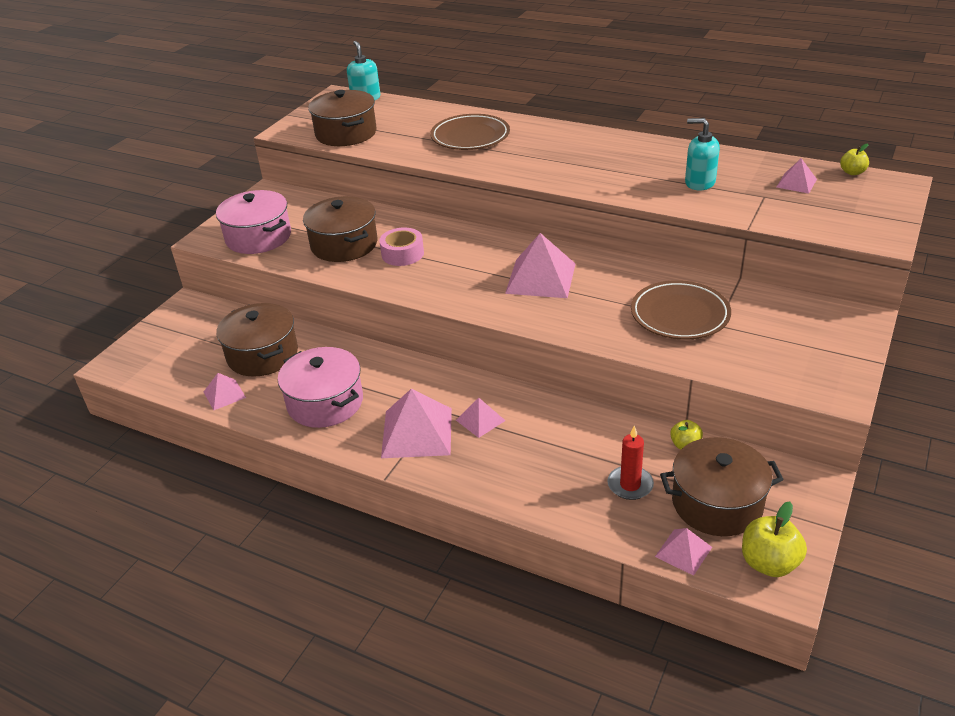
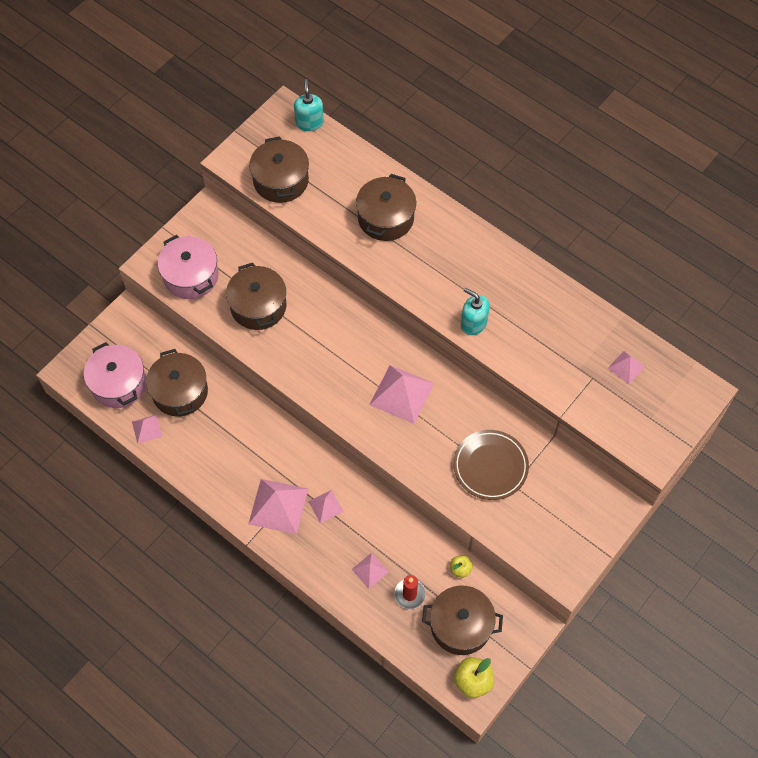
camera: 10 degrees right, 25 degrees up
(325, 403) = (219, 458): pink pot -> pink pot (118, 384)
(402, 254) = (302, 332): pink tape -> none
(470, 137) = (386, 218): brown plate -> brown pot
(683, 551) = (423, 658): pink pyramid -> pink pyramid (370, 570)
(699, 182) = (550, 344): turquoise soap dispenser -> turquoise soap dispenser (473, 323)
(852, 172) = (678, 365): yellow apple -> none

